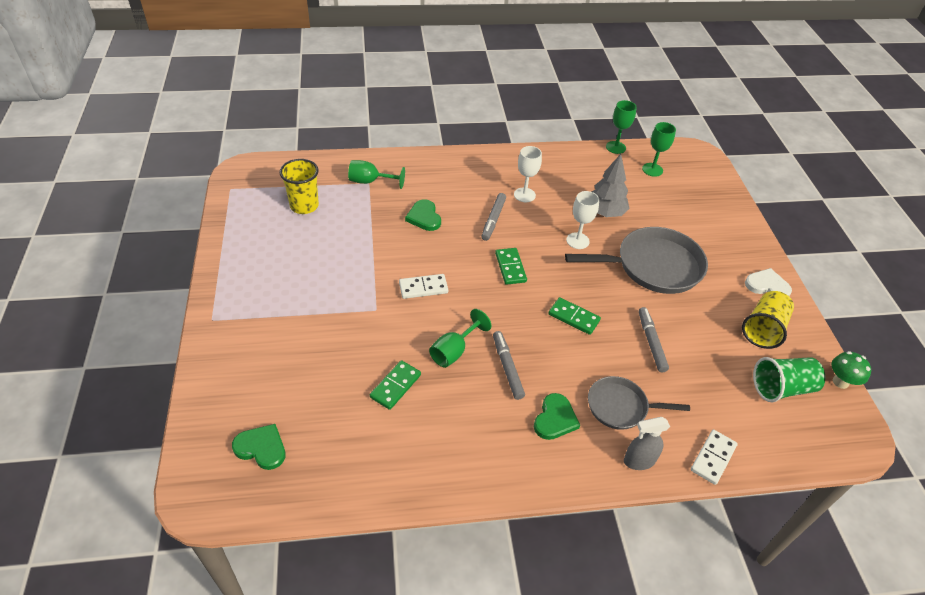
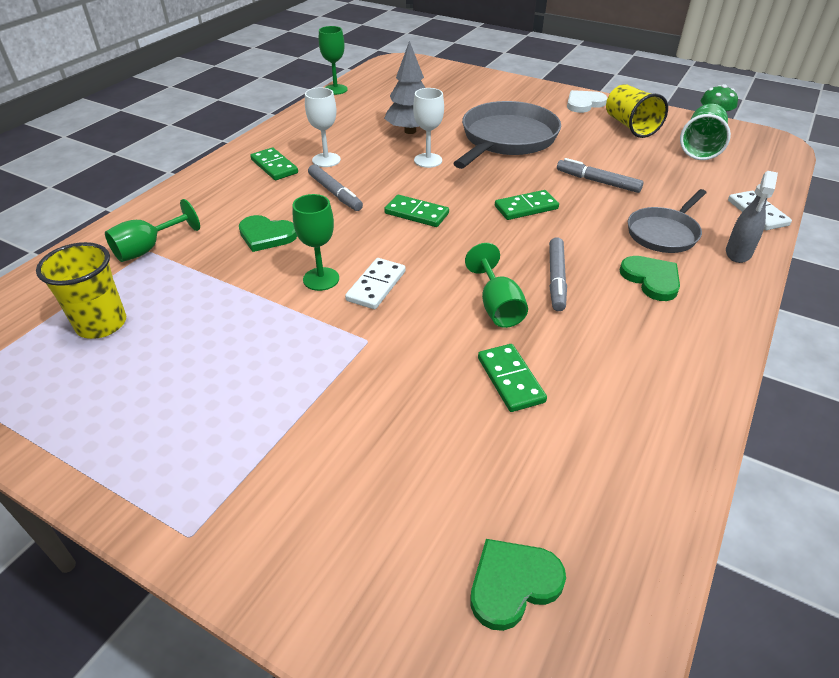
camera: 50 degrees left, 5 degrees down
(492, 178) = (274, 166): none -> green domino
(507, 368) = (556, 279): grey marker -> grey marker turned 105 degrees counterclockwise
(652, 169) = (389, 87): green goblet -> green goblet (321, 279)

